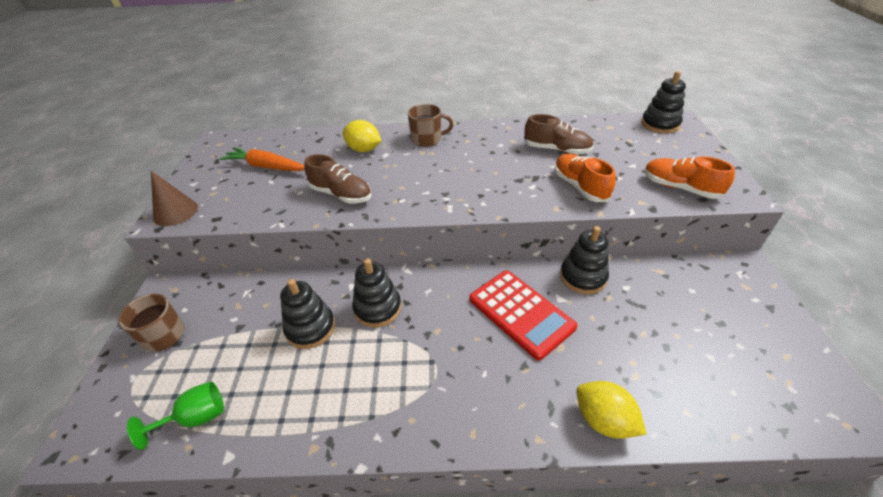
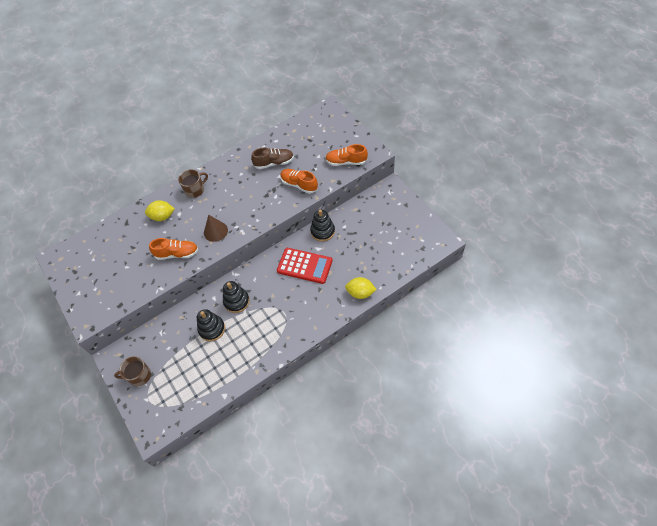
camera: 30 degrees left, 15 degrees up
(175, 212) = (90, 314): brown cone -> brown cone (215, 231)
(196, 418) = (195, 393): green goblet -> none
(266, 167) = (113, 259): orange carrot -> none
(341, 194) = (177, 253): brown shoe -> orange shoe
(660, 124) = (319, 116): black stacking toy -> none

